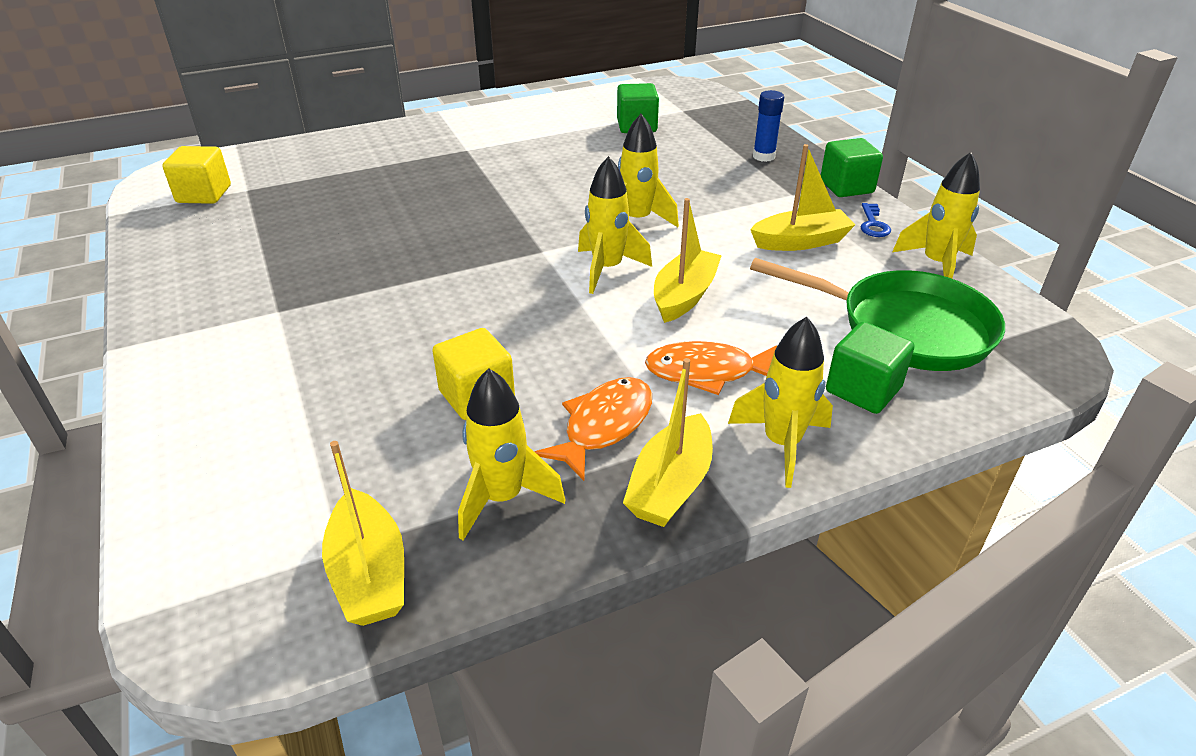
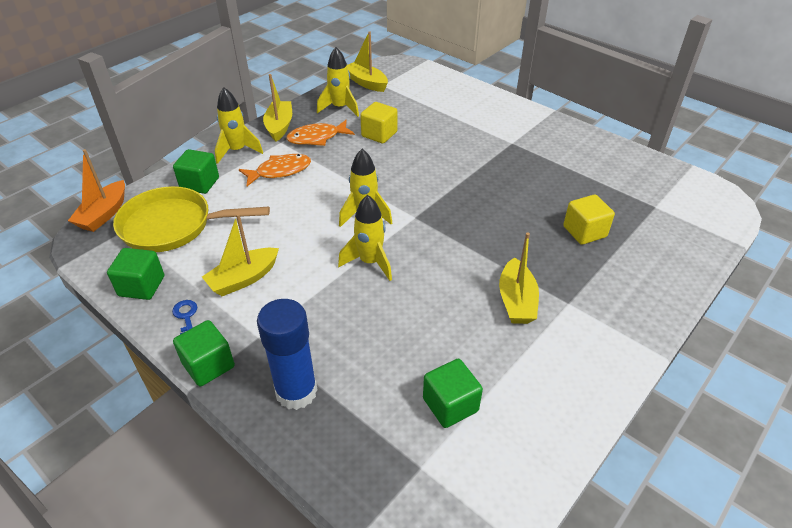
camera: 155 degrees right, 5 degrees up
(204, 194) = (672, 194): yellow cube -> yellow cube (584, 232)
(603, 426) = (317, 138): orange fish -> orange fish turned 60 degrees clockwise
(684, 296) = (309, 210): yellow boat -> yellow boat (516, 301)
(763, 156) = (296, 391): blue glue stick -> blue glue stick, size x1.75
(905, 328) = (172, 226): green pan -> yellow pan
(936, 265) = (142, 286): yellow rocket -> green cube
(1035, 378) = (104, 214): none -> orange boat

